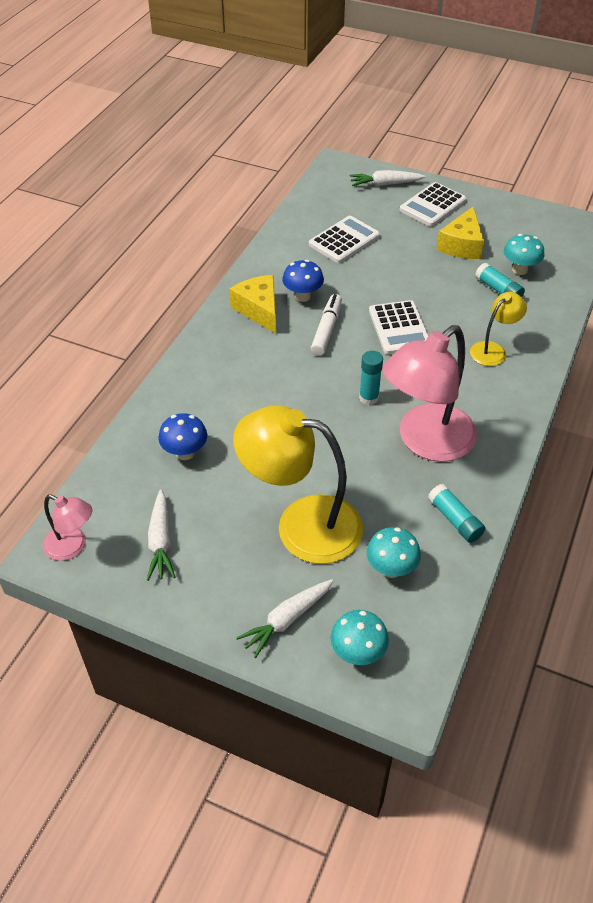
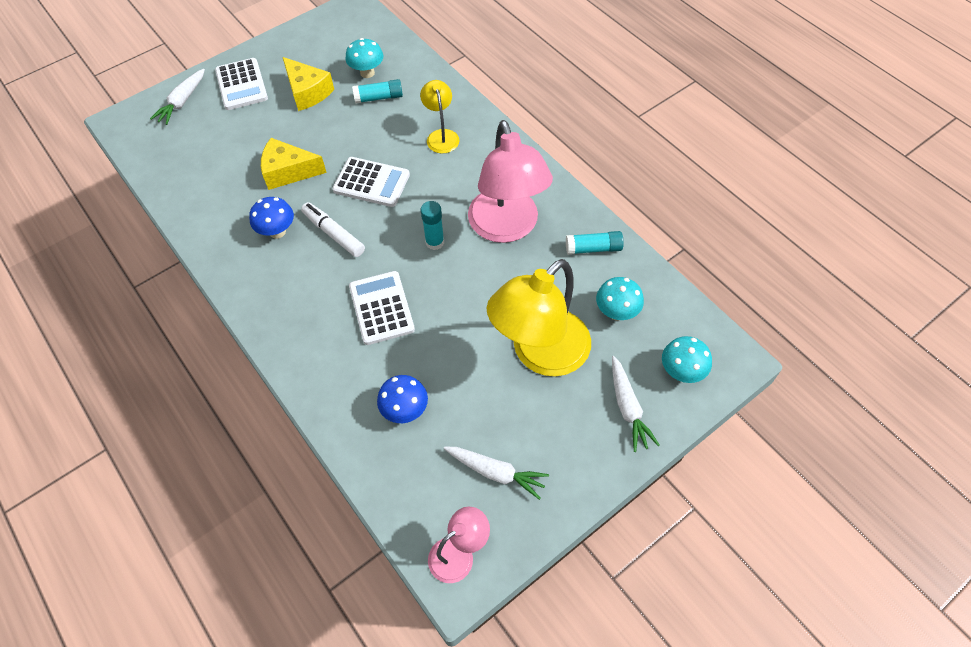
camera: 60 degrees left, 10 degrees up
(259, 310) = (267, 273): yellow cheese -> yellow cheese (288, 172)
(344, 240) = (230, 167): white calculator -> white calculator (381, 308)

